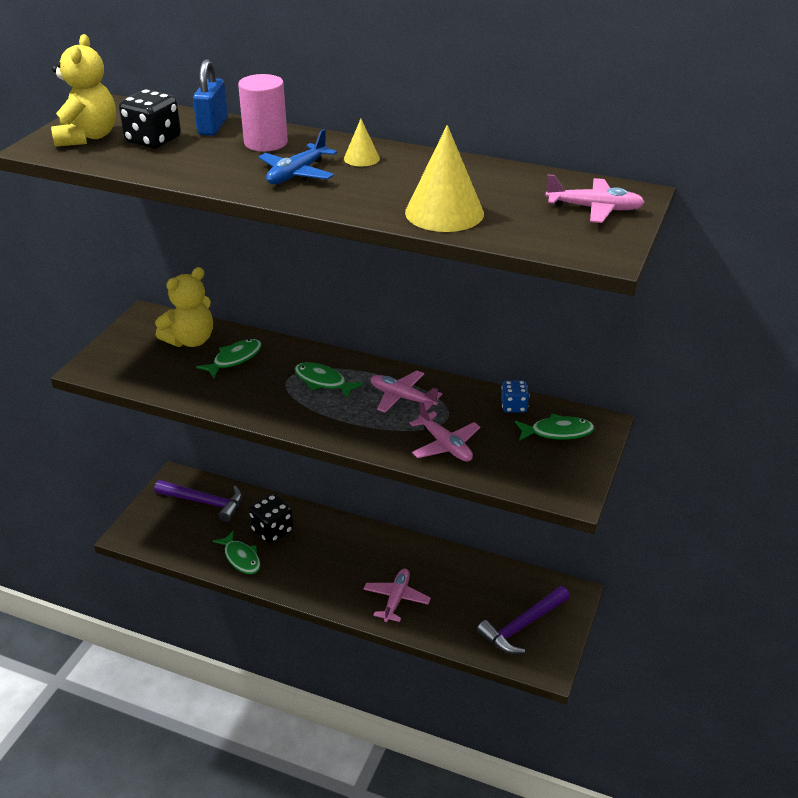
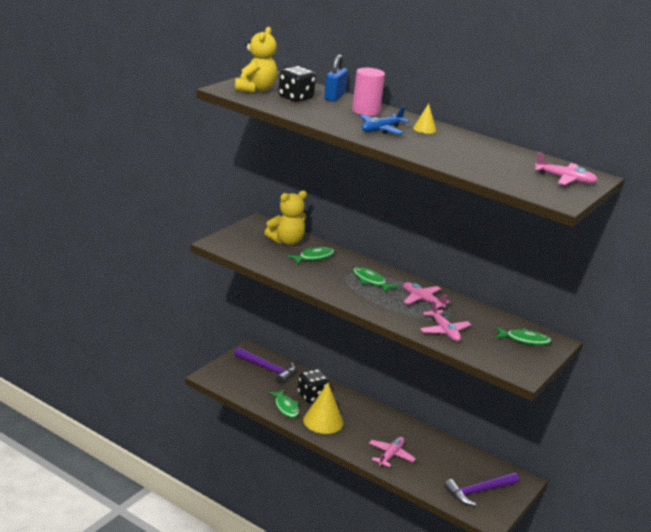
camera: 10 degrees right, 10 degrees down
(444, 212) = (467, 164): yellow cone -> yellow cone (323, 421)
(514, 406) = (498, 320): blue dice -> none

